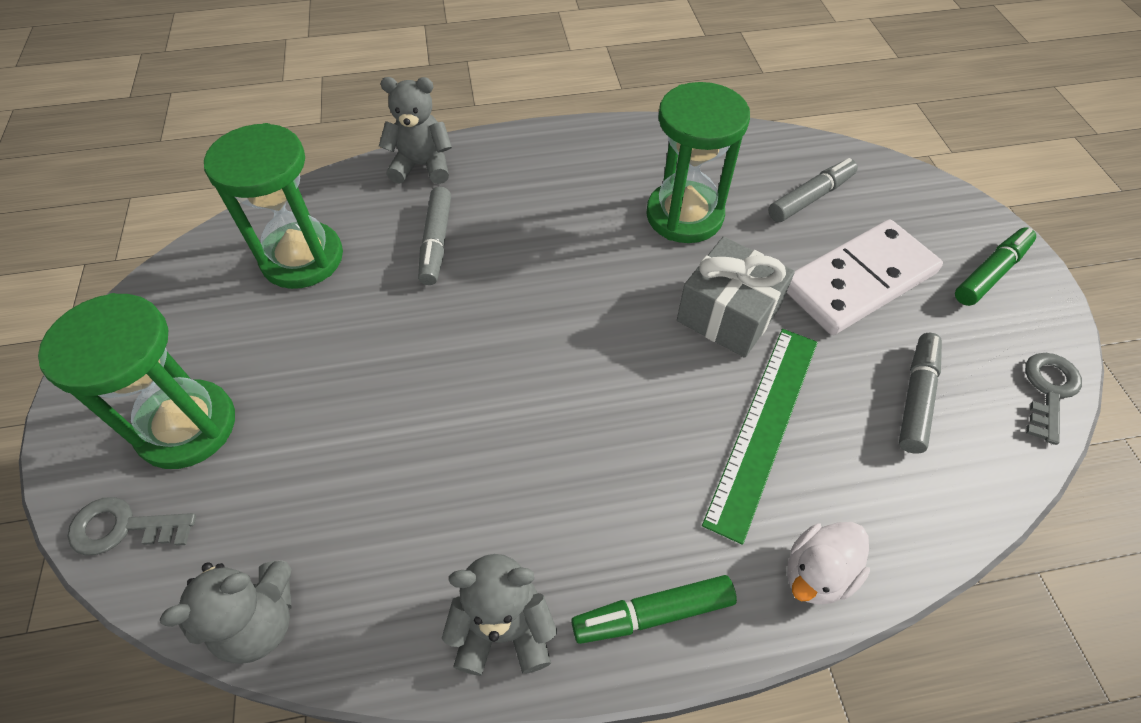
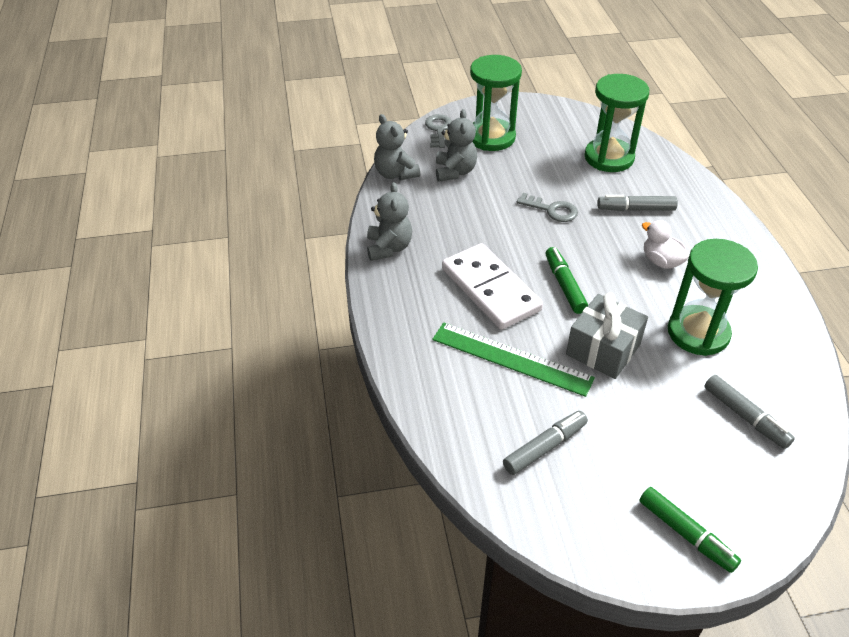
camera: 90 degrees right, 10 degrees down
(422, 166) = (706, 198): grey teddy bear -> grey teddy bear (455, 172)
(653, 614) = (394, 301): green marker -> green marker (564, 285)
(817, 573) = (415, 371): white duck -> white duck (661, 261)
(858, 281) = (654, 433): white domino -> white domino (491, 289)
(915, 397) = (544, 447): grey marker -> grey marker turned 60 degrees counterclockwise
(1048, 391) = (561, 539): grey key -> grey key (552, 210)

